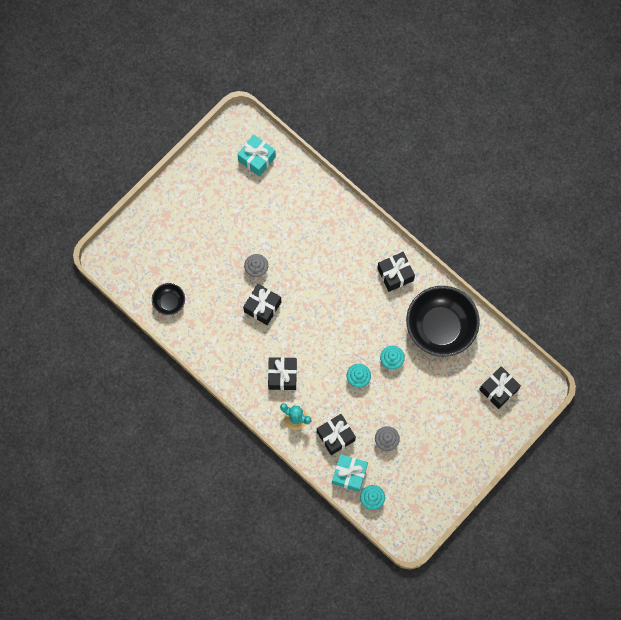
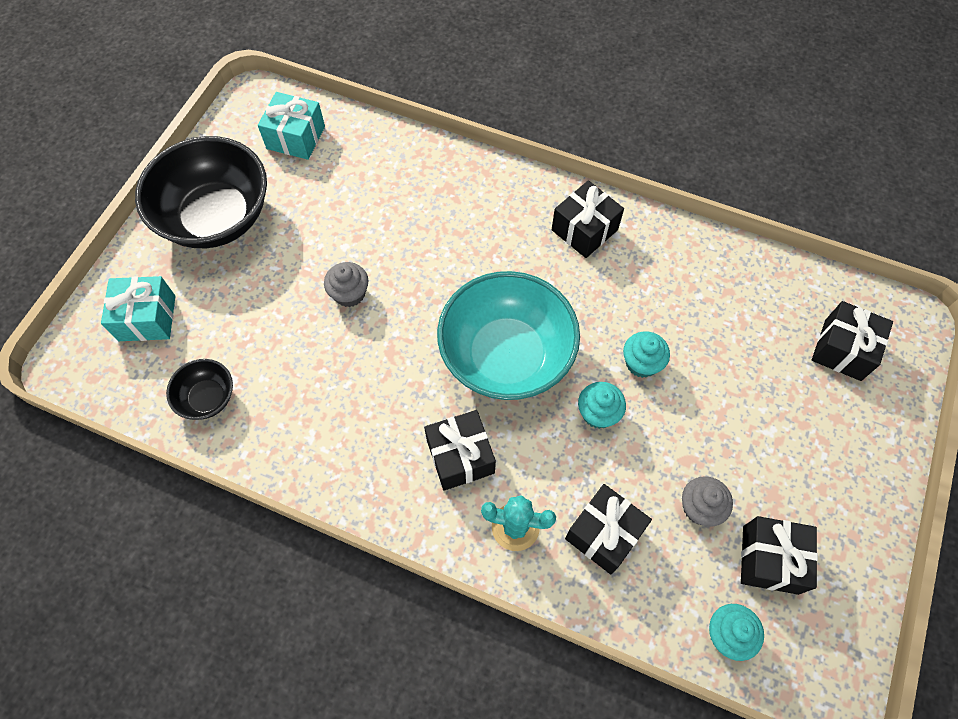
camera: 20 degrees left, 10 degrees down
(262, 307) = (381, 350): black gift -> black gift (770, 559)
(324, 332) = (506, 356): none -> turquoise bowl
(349, 474) = (662, 600): turquoise gift -> turquoise gift (147, 318)
(440, 327) = (696, 284): black bowl -> black bowl (217, 217)

